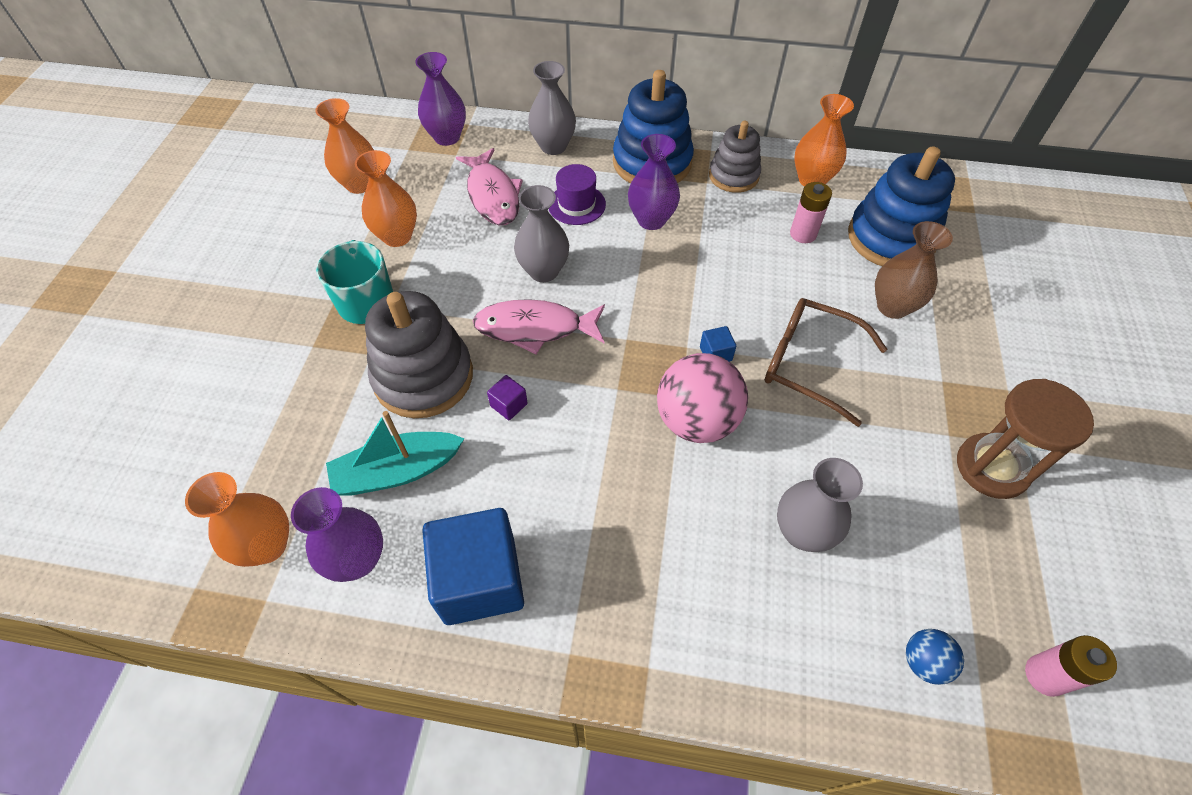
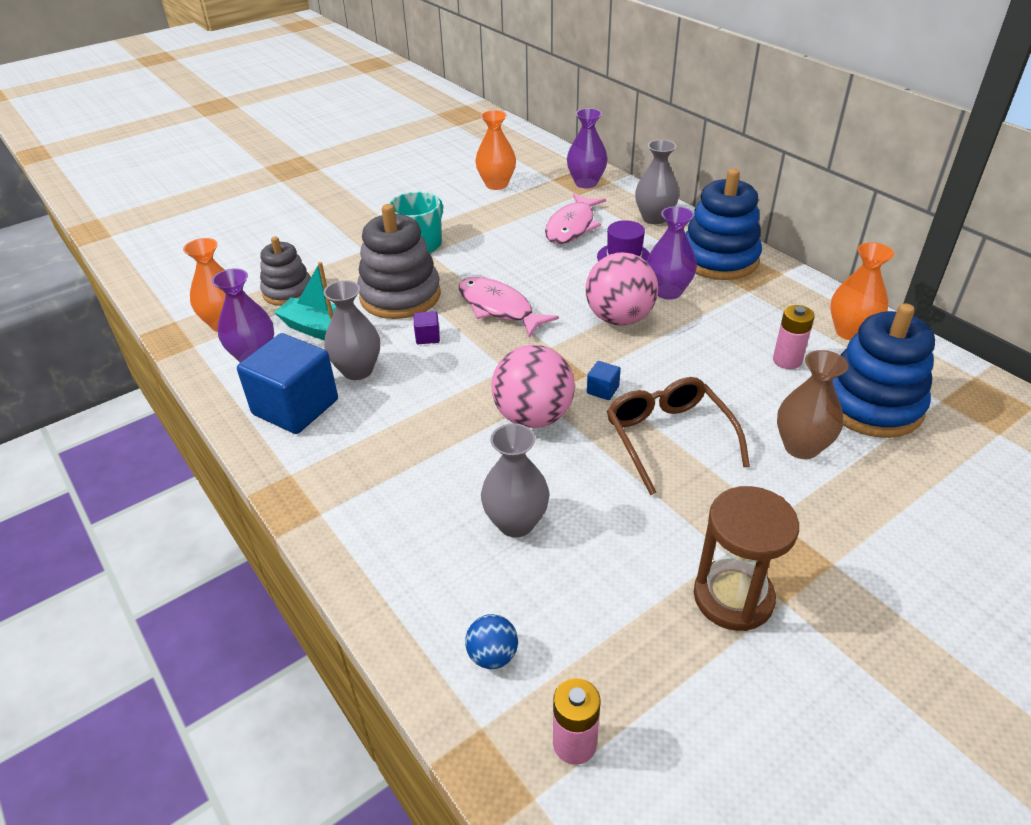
camera: 45 degrees right, 15 degrees down
(397, 236) = (482, 220): orange vase -> none
(543, 271) = (548, 282): grey vase -> grey vase (357, 370)
(646, 272) = (619, 318): none -> pink ball
(733, 176) = (778, 297): grey stacking toy -> grey stacking toy (288, 292)

